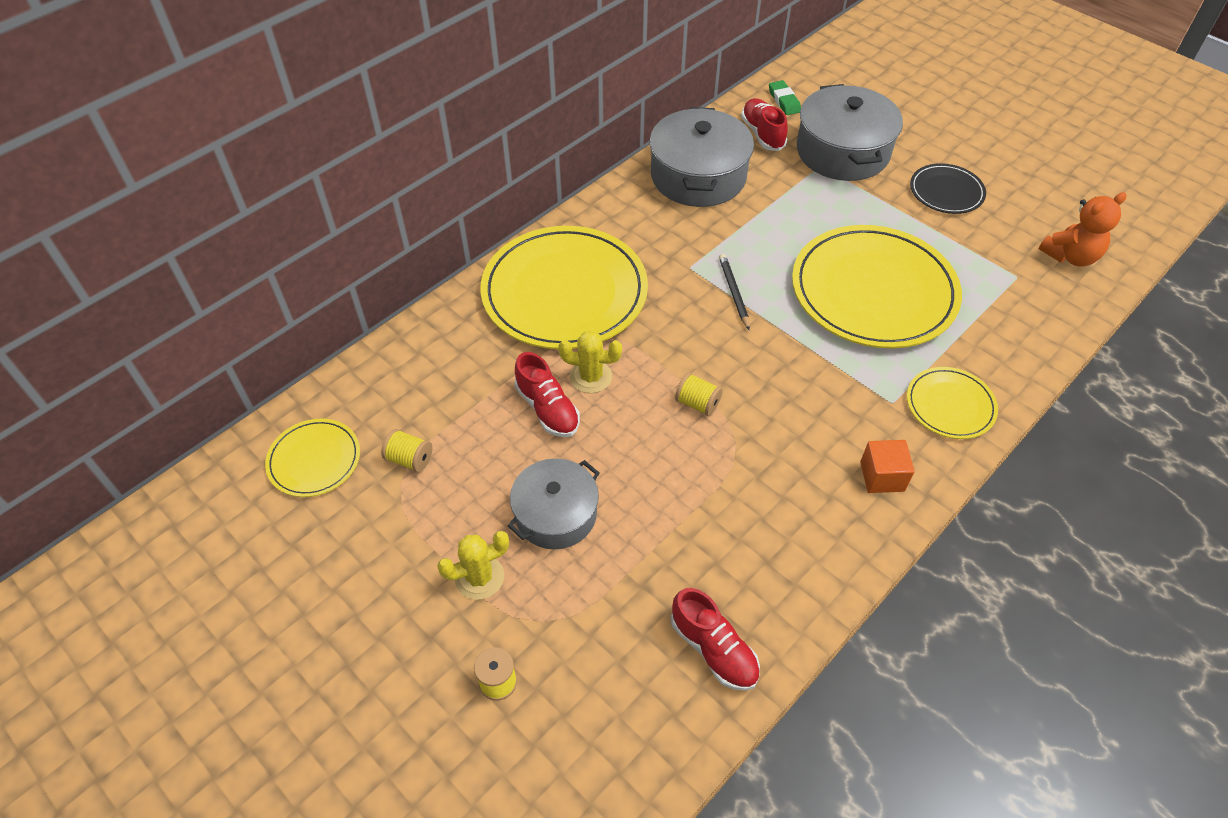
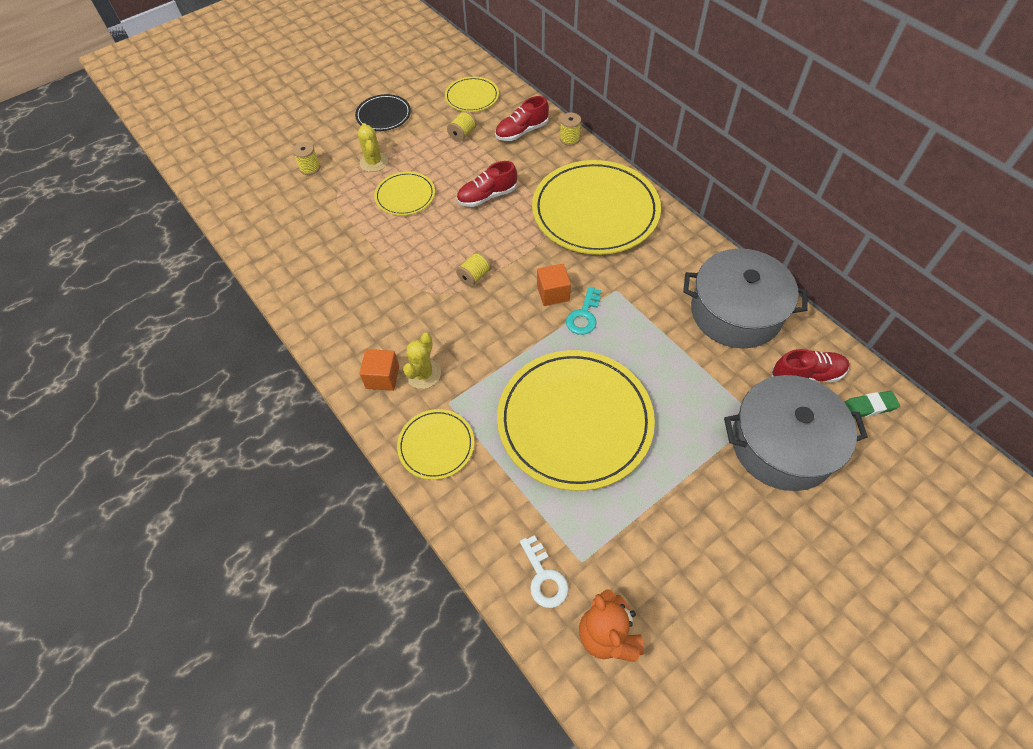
camera: 100 degrees right, 5 degrees up
(423, 327) = (569, 139): none -> yellow spool
(556, 514) = (405, 196): grey pot -> yellow plate
(591, 377) = (510, 220): yellow cactus -> yellow cactus (423, 374)
(707, 322) = (553, 293): none -> orange cube
(713, 649) = (291, 259): red shoe -> red shoe (521, 132)
(733, 292) = (584, 315): black pencil -> turquoise key
(946, 192) = (717, 533): black plate -> black plate (383, 115)
(1045, 301) = (544, 577): none -> white key

